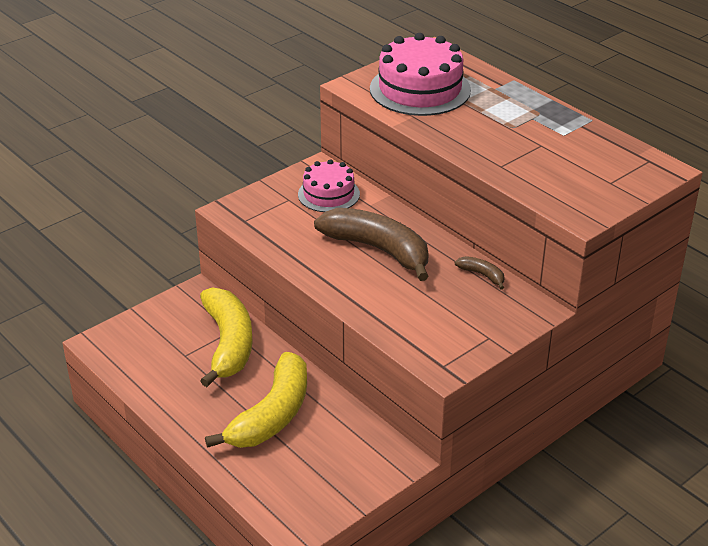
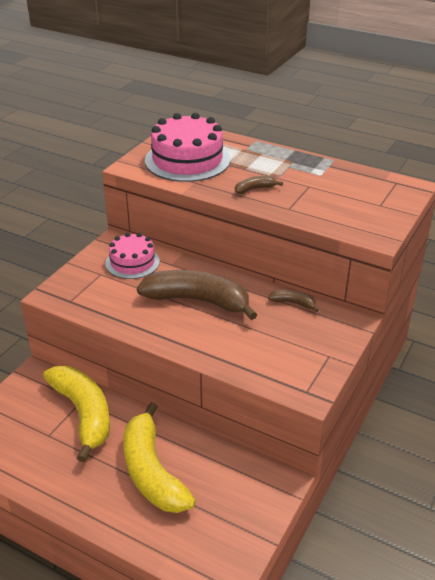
camera: 20 degrees left, 0 degrees up
(272, 415) = (152, 471): yellow banana -> yellow banana turned 150 degrees clockwise
(476, 136) = (255, 189): none -> brown banana

